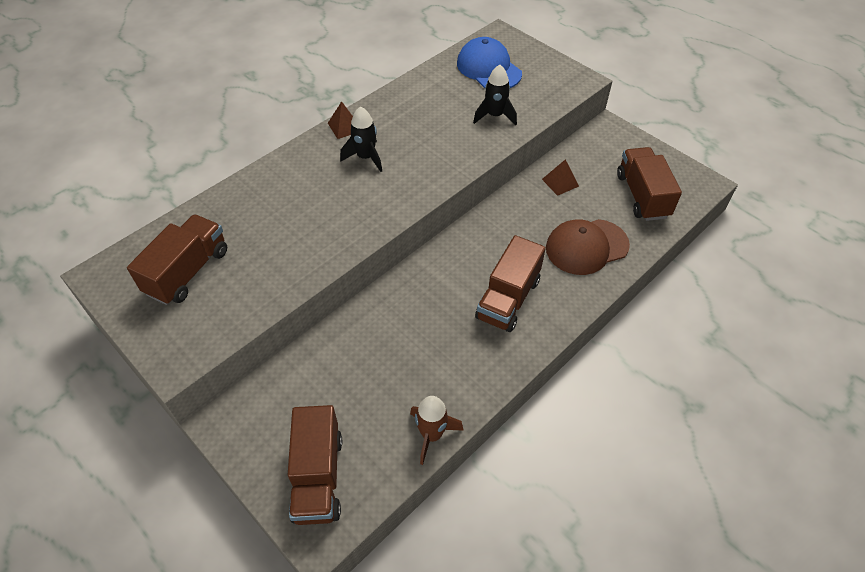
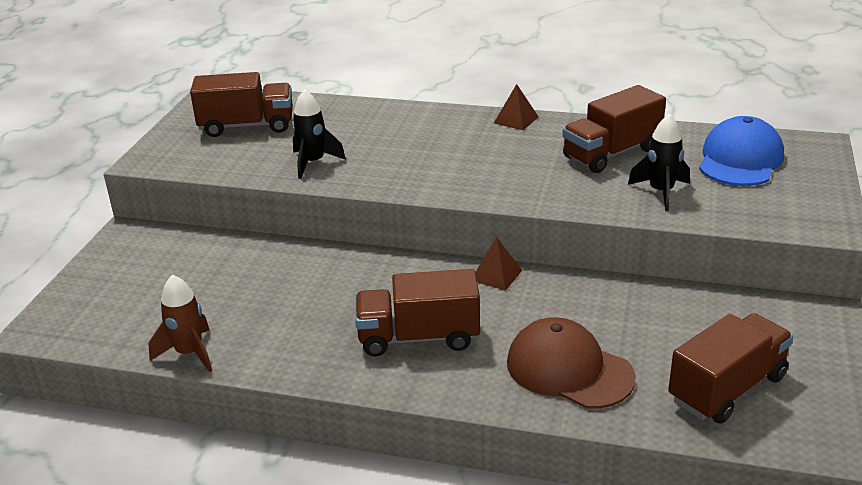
camera: 60 degrees right, 20 degrees down
(318, 477) = (100, 304): brown truck -> brown truck (611, 153)
(365, 157) = (486, 146): black rocket -> black rocket (313, 163)
(560, 182) = (658, 309): brown pyramid -> brown pyramid (496, 275)

